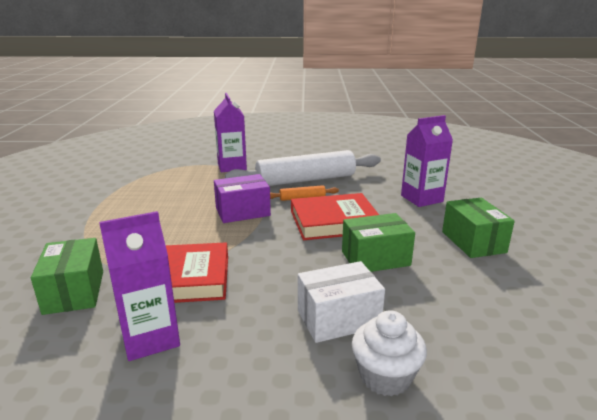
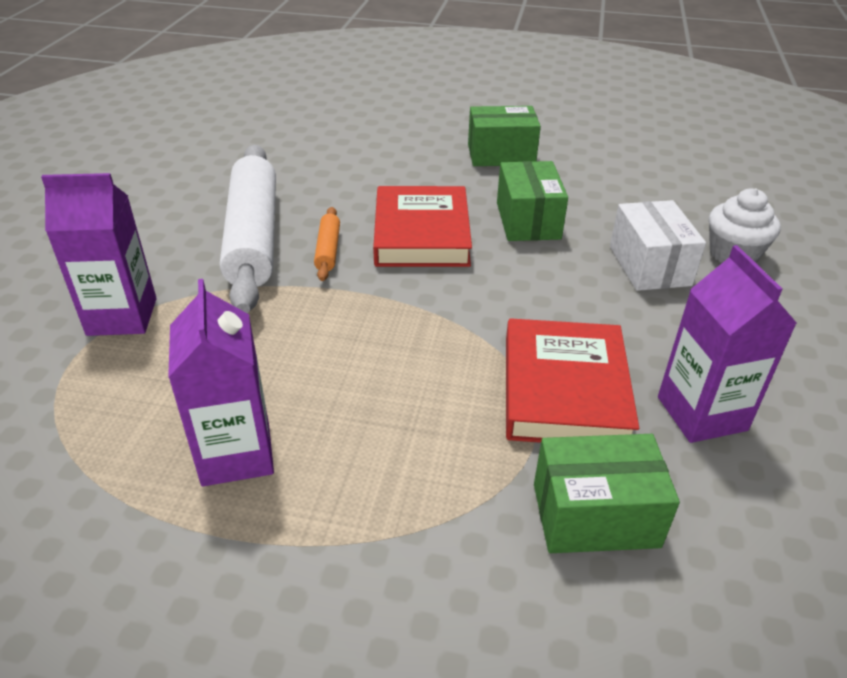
camera: 80 degrees left, 15 degrees up
(242, 212) = (354, 315): purple box -> none
(421, 198) = (376, 157): purple carton -> purple carton (236, 454)

